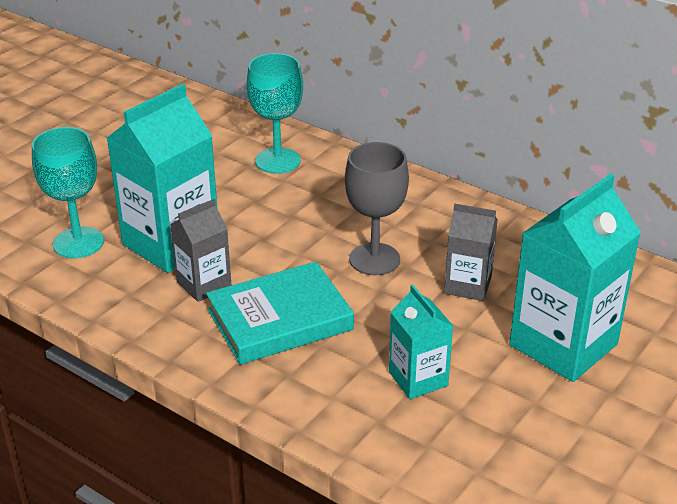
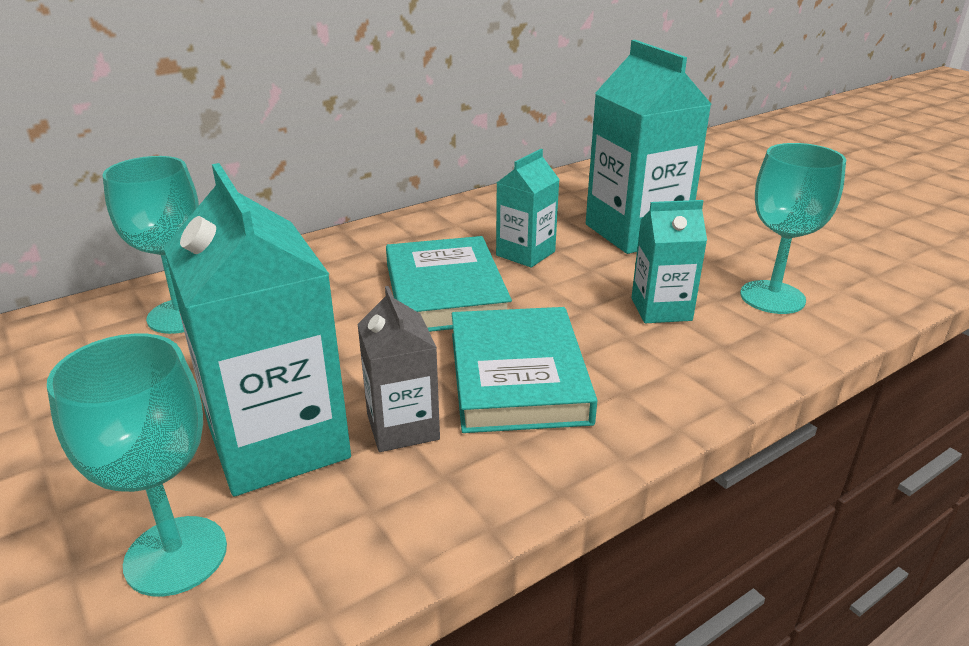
camera: 70 degrees left, 5 degrees down
(374, 259) = (445, 292): grey goblet -> turquoise book
(468, 285) = (525, 253): grey carton -> turquoise carton
(484, 448) = (772, 297): none -> turquoise goblet

